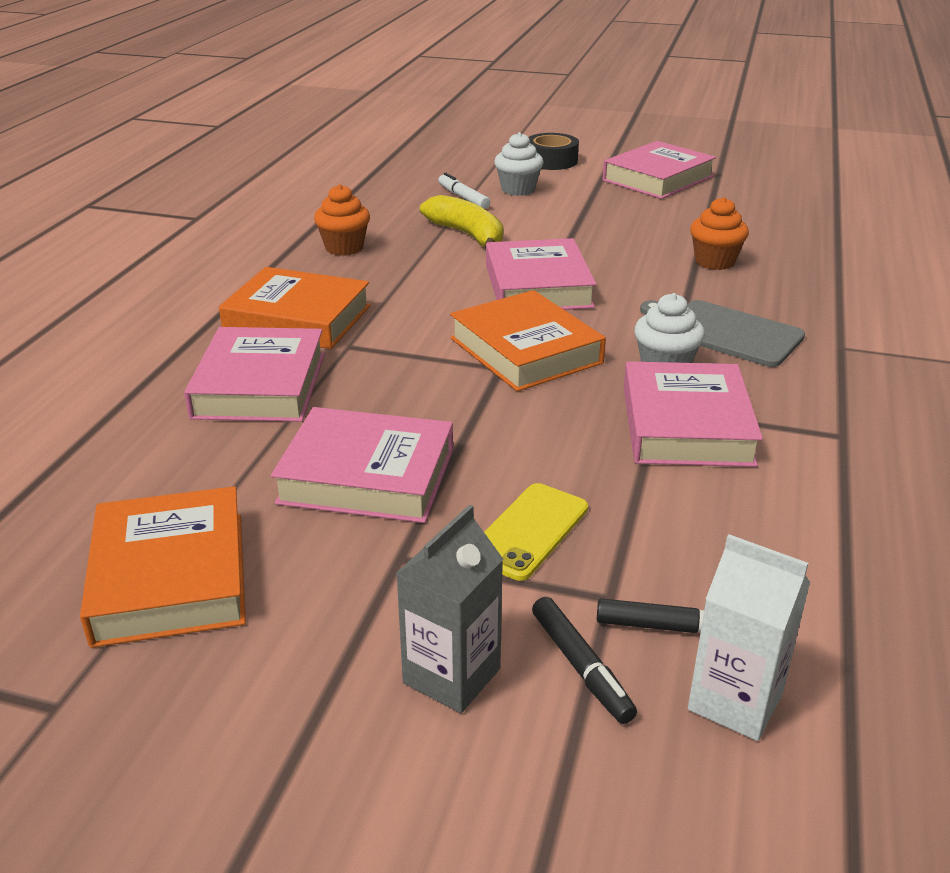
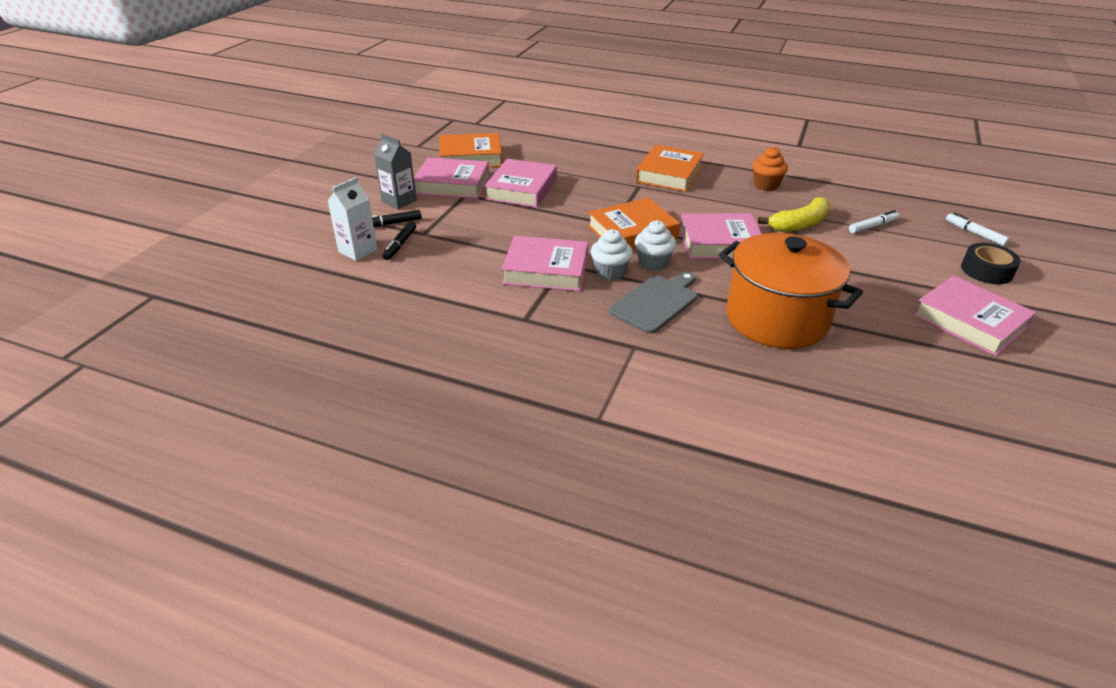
camera: 95 degrees right, 5 degrees up
(259, 385) = (600, 167): pink book -> pink book (452, 184)
(468, 156) = (974, 233): none -> white marker
(518, 189) = (902, 249): white cupcake -> white cupcake (653, 263)
(529, 531) = (472, 220): yellow phone -> none
(714, 262) = (776, 319): orange cupcake -> orange pot

